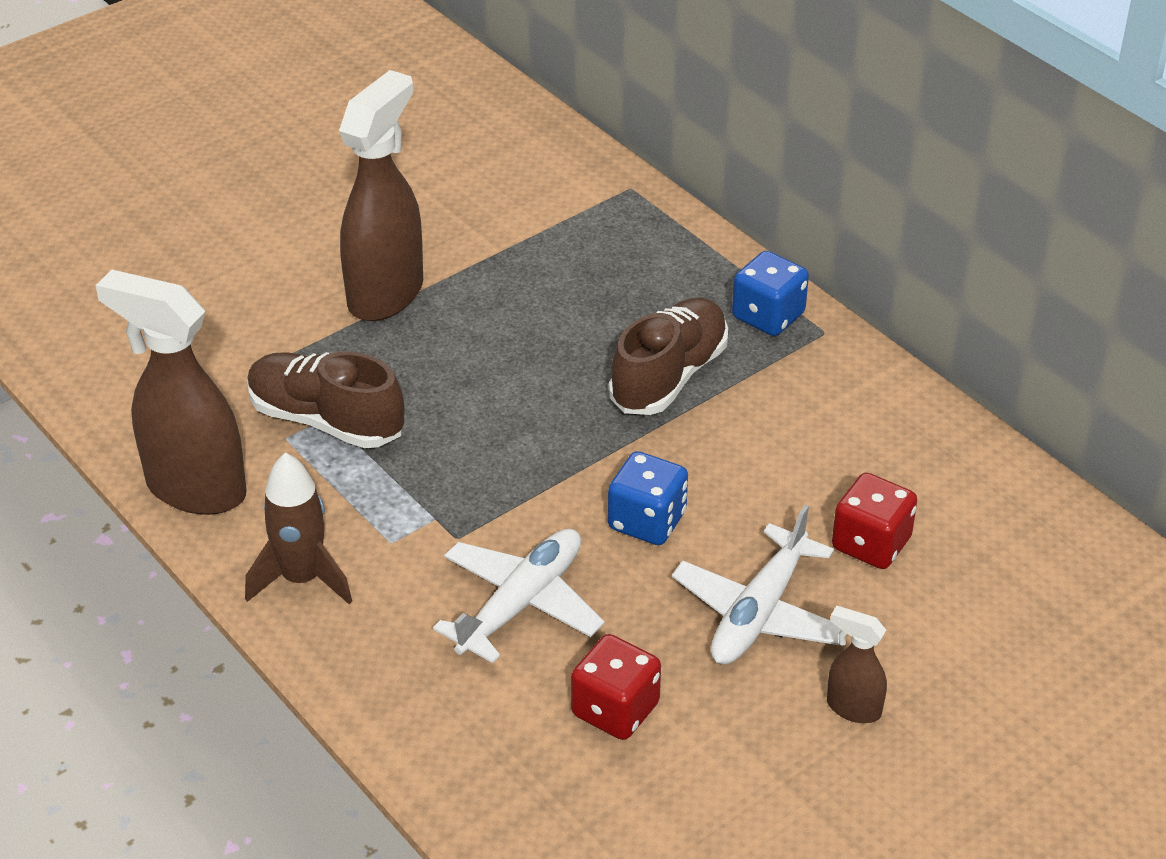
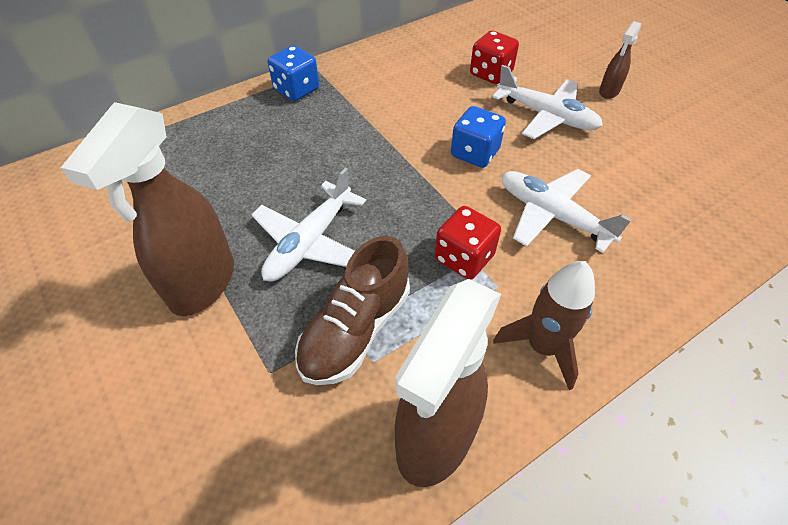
camera: 85 degrees left, 10 degrees up
(386, 294) = (202, 284): brown spray bottle -> brown spray bottle turned 105 degrees counterclockwise
(454, 369) = (309, 242): none -> white plane
(615, 710) = (633, 177): red dice -> red dice (464, 258)
(669, 376) = (343, 134): brown shoe -> none

